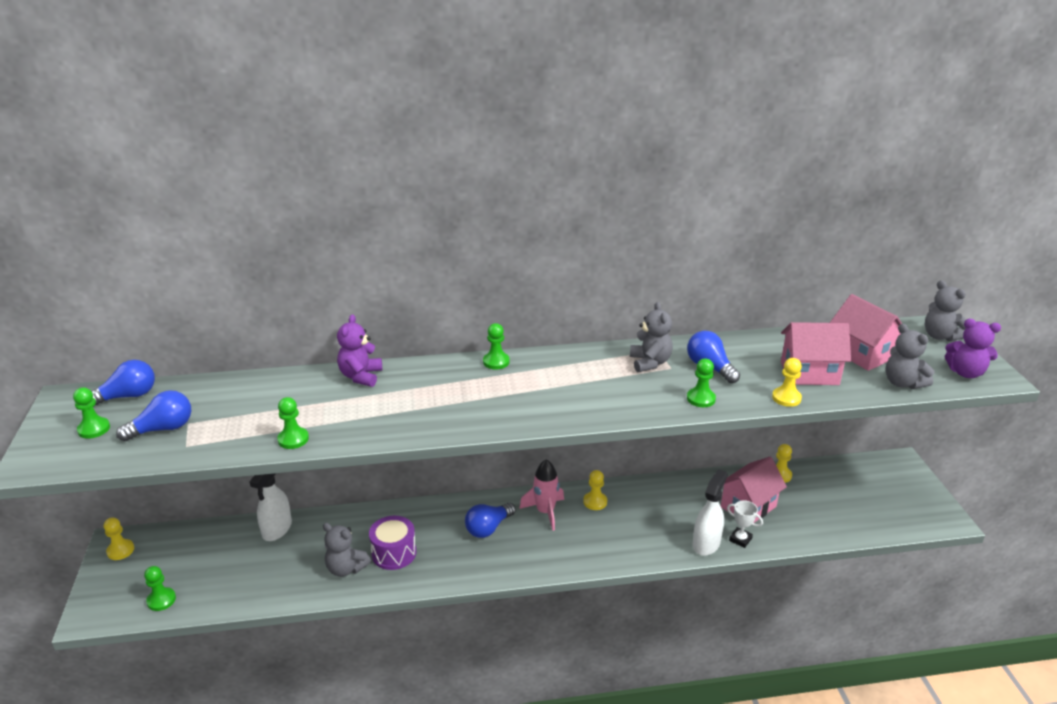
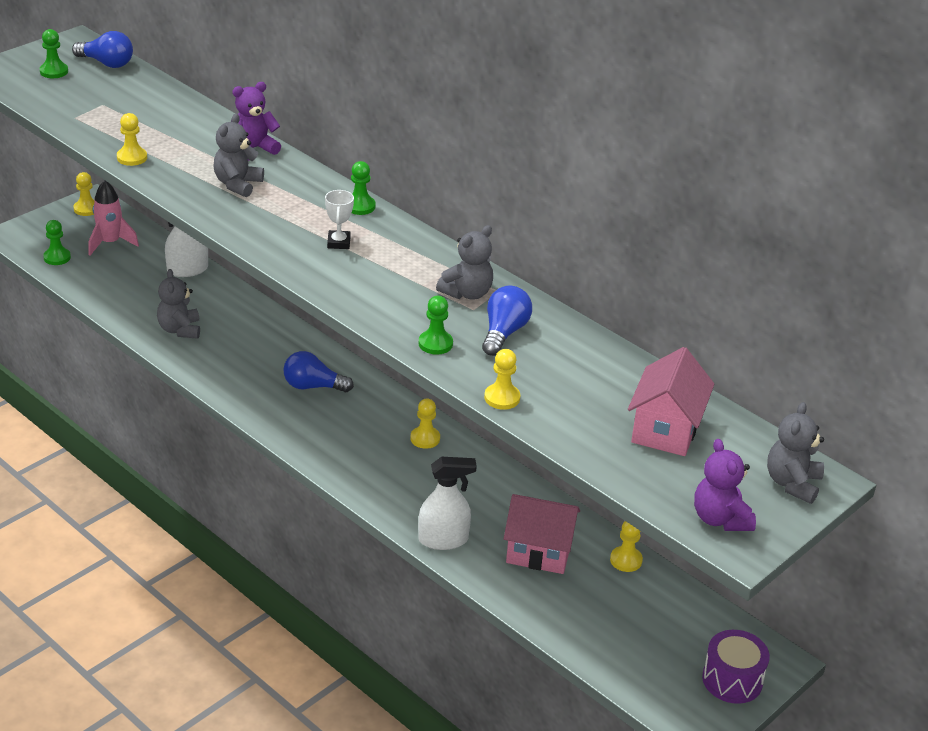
camera: 50 degrees right, 5 degrees up
(163, 429) = (84, 98): blue light bulb -> none
(293, 439) = (132, 158): green pawn -> yellow pawn
(394, 553) = (224, 346): purple drum -> purple drum (732, 680)
(545, 512) = (374, 412): pink rocket -> pink rocket (110, 243)
(740, 539) = (476, 563): white trophy -> white trophy (338, 243)
(809, 373) = (573, 402): pink house -> none
(902, 383) = (634, 474): grey teddy bear -> grey teddy bear (237, 184)

